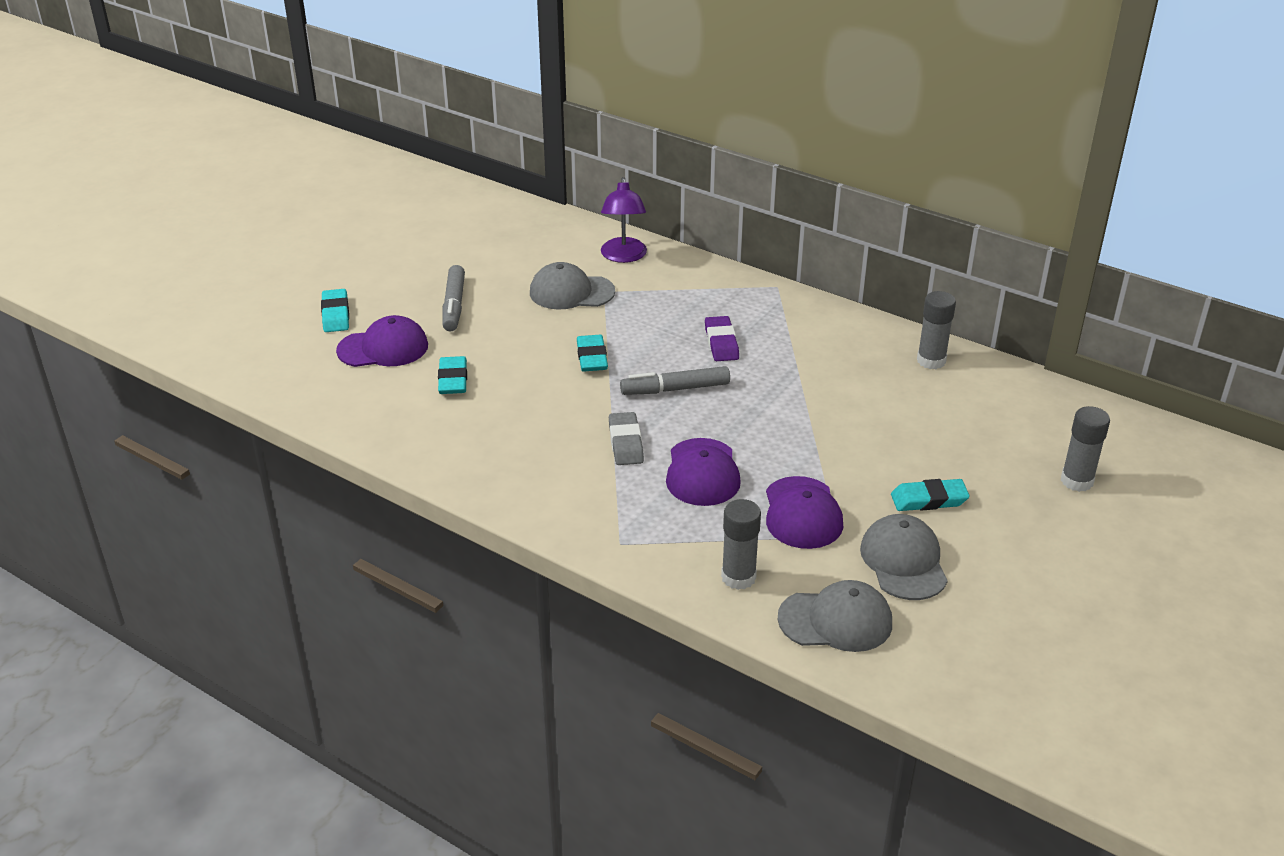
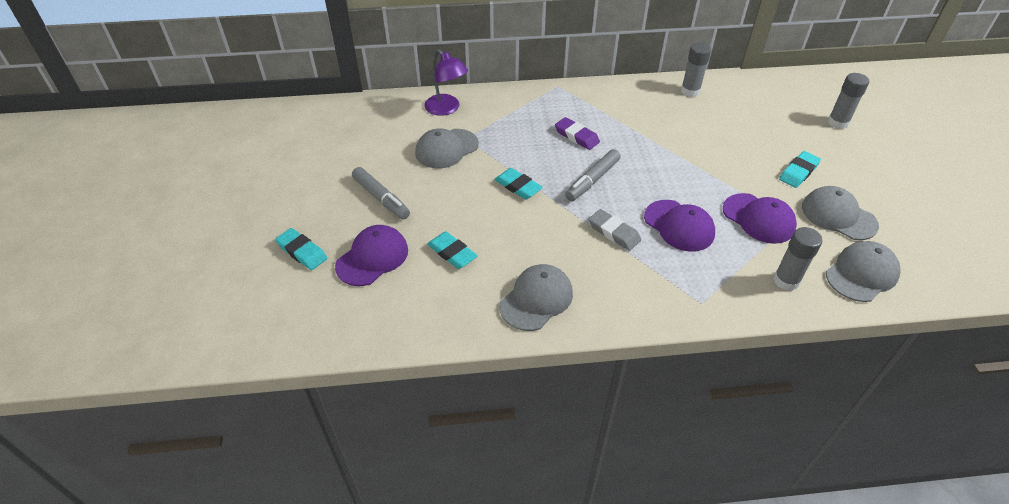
camera: 40 degrees left, 10 degrees up
(472, 454) = (536, 299): none -> grey cap

